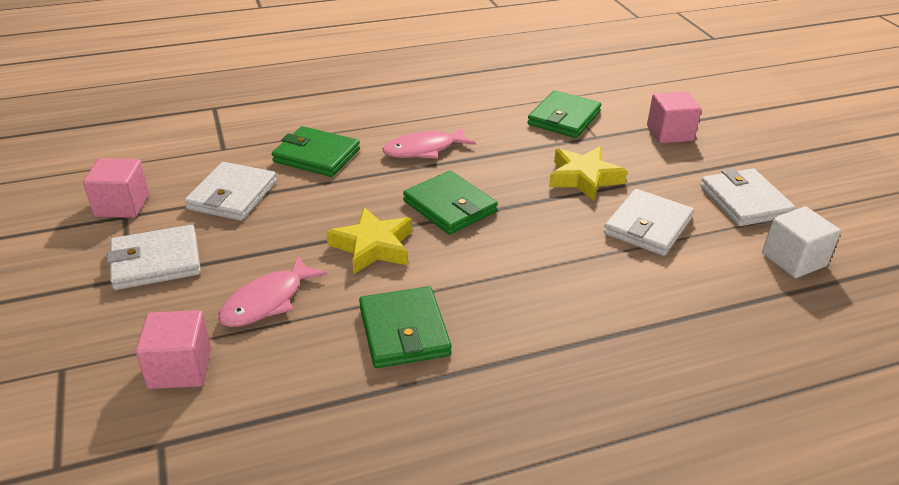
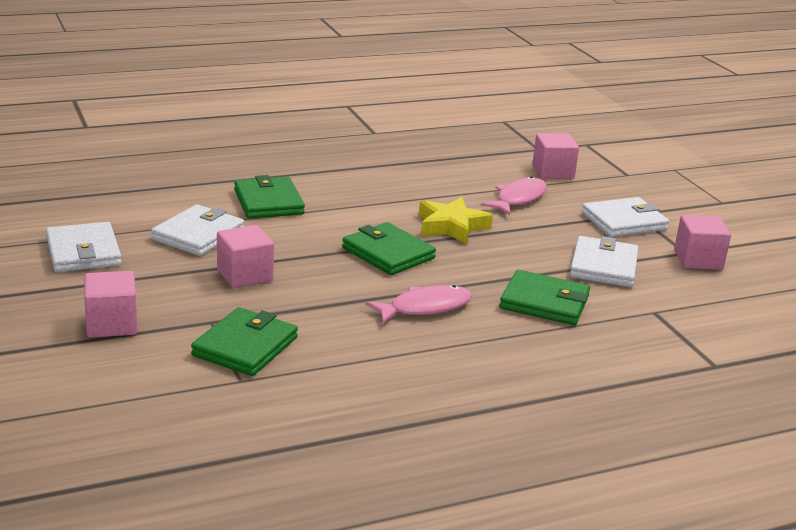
camera: 175 degrees right, 10 degrees down
(404, 331) = (412, 182): green wallet -> green wallet (268, 202)
(584, 178) = (245, 275): yellow star -> pink cube
(793, 260) = (81, 210): white cube -> none

